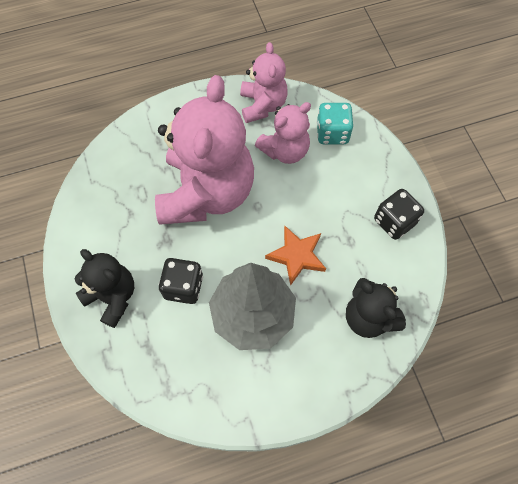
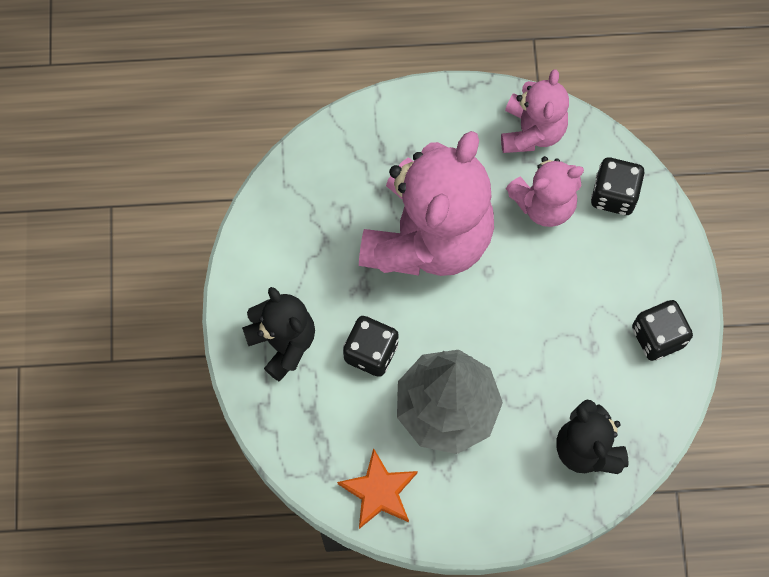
camera: 15 degrees right, 5 degrees up
(296, 256) = (520, 349): orange star -> orange star (379, 491)
(332, 133) = (614, 194): turquoise dice -> black dice

